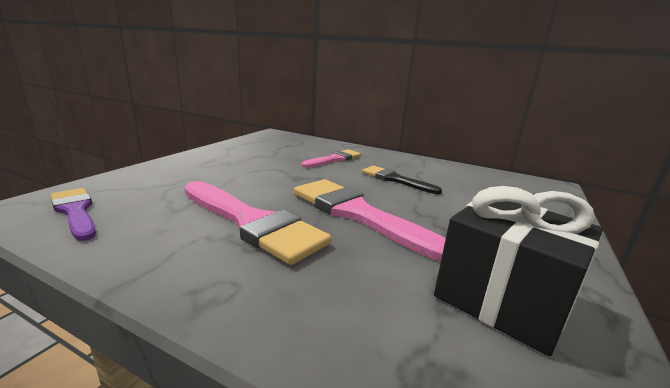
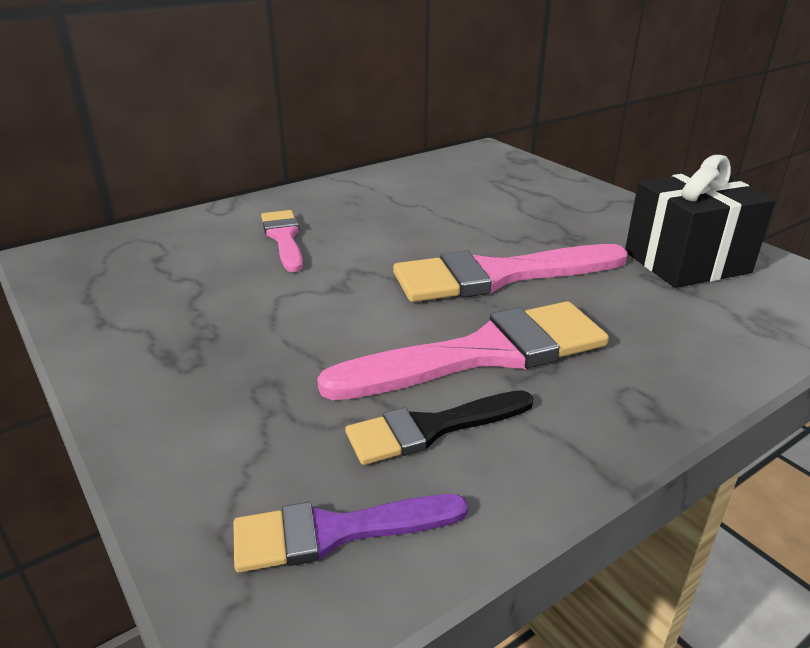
camera: 60 degrees left, 10 degrees up
(395, 180) = (407, 221): black brush -> black brush (431, 428)

